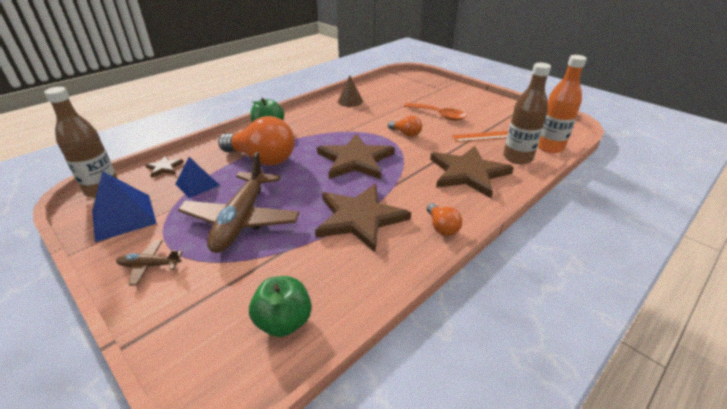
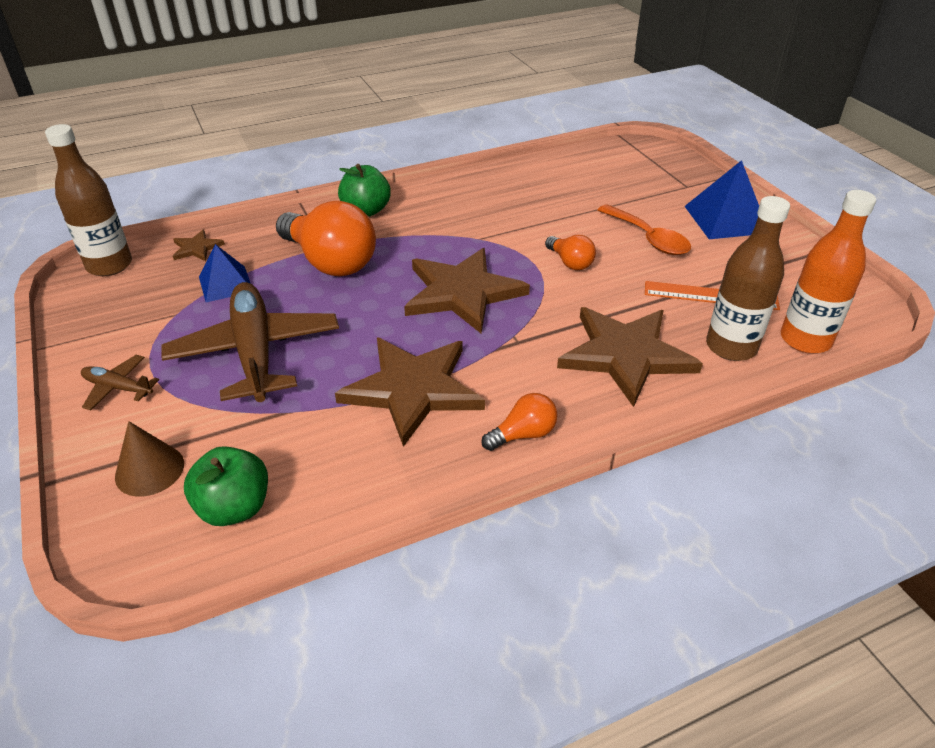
camera: 20 degrees right, 5 degrees up
(123, 217) = (117, 311): blue pyramid -> blue pyramid (726, 219)
(241, 220) = (255, 352): brown plane -> brown plane turned 135 degrees clockwise
(350, 101) = (516, 184): brown cone -> brown cone (149, 470)
(442, 227) = (523, 434): orange light bulb -> orange light bulb turned 120 degrees counterclockwise

